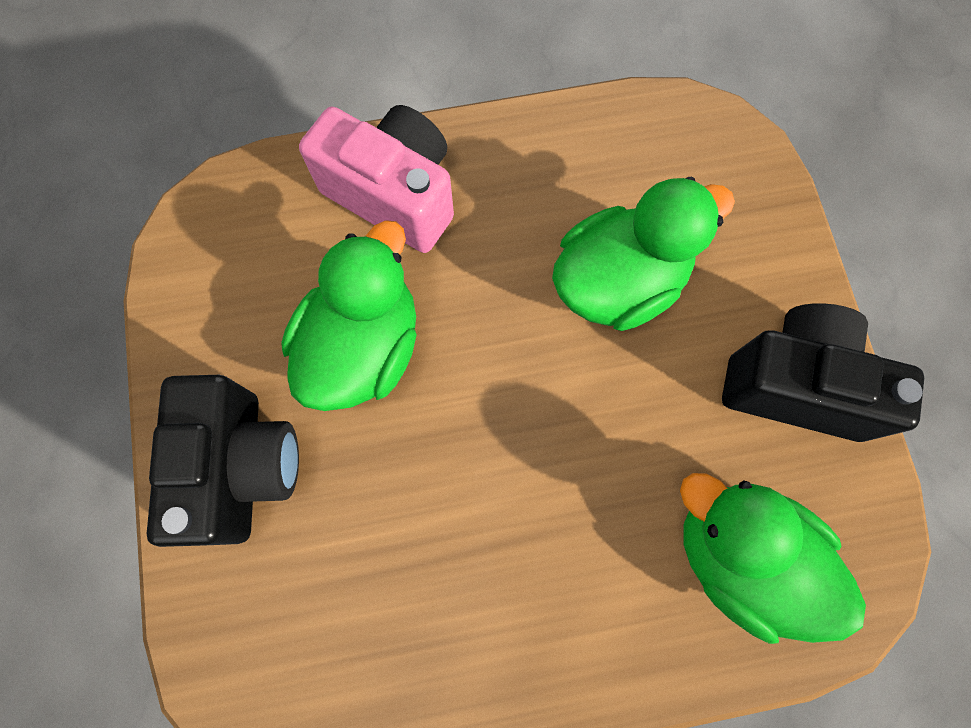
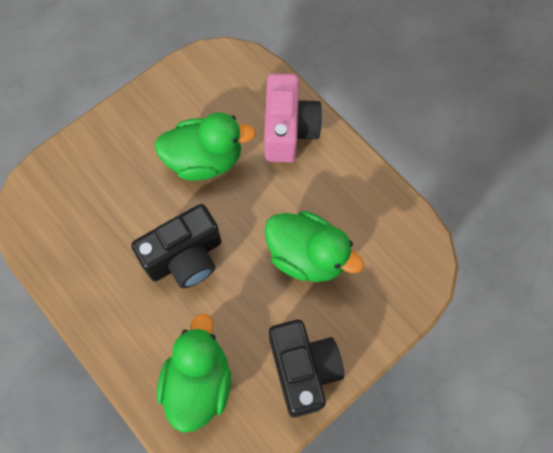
camera: 60 degrees right, 5 degrees down
(242, 467) = (123, 143): black camera -> black camera (185, 257)

